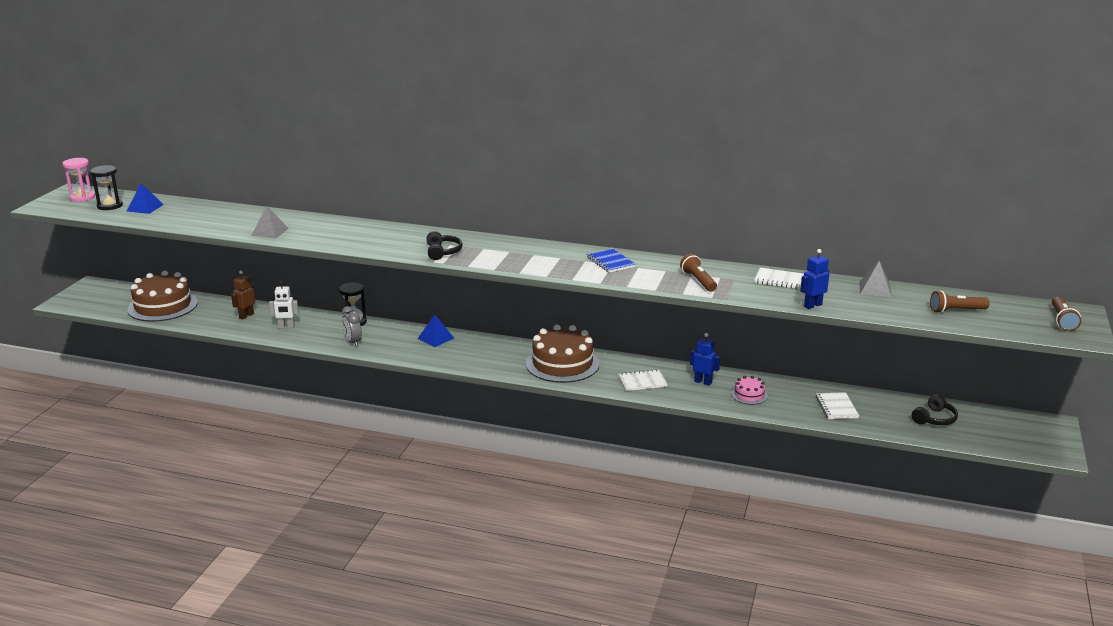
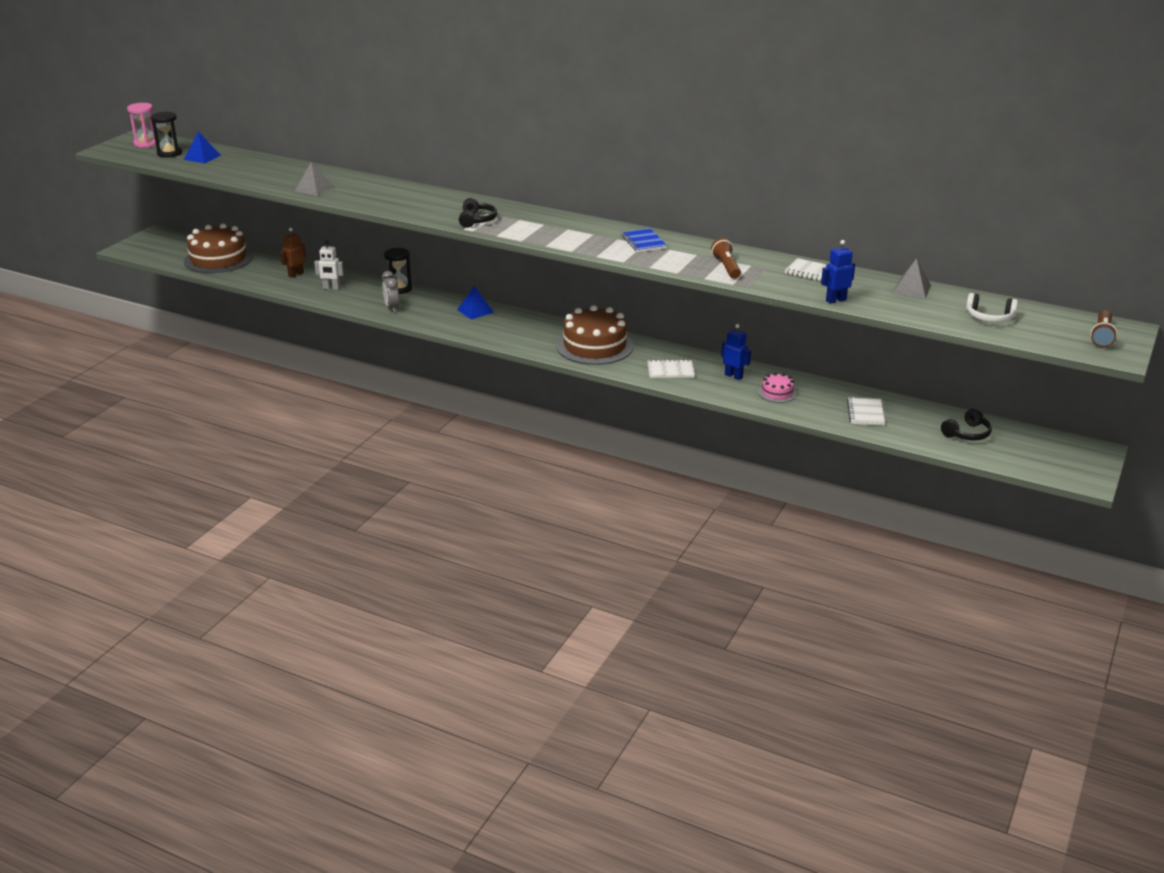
camera: 10 degrees right, 5 degrees up
(956, 311) = (989, 317): brown flashlight -> white headphones

